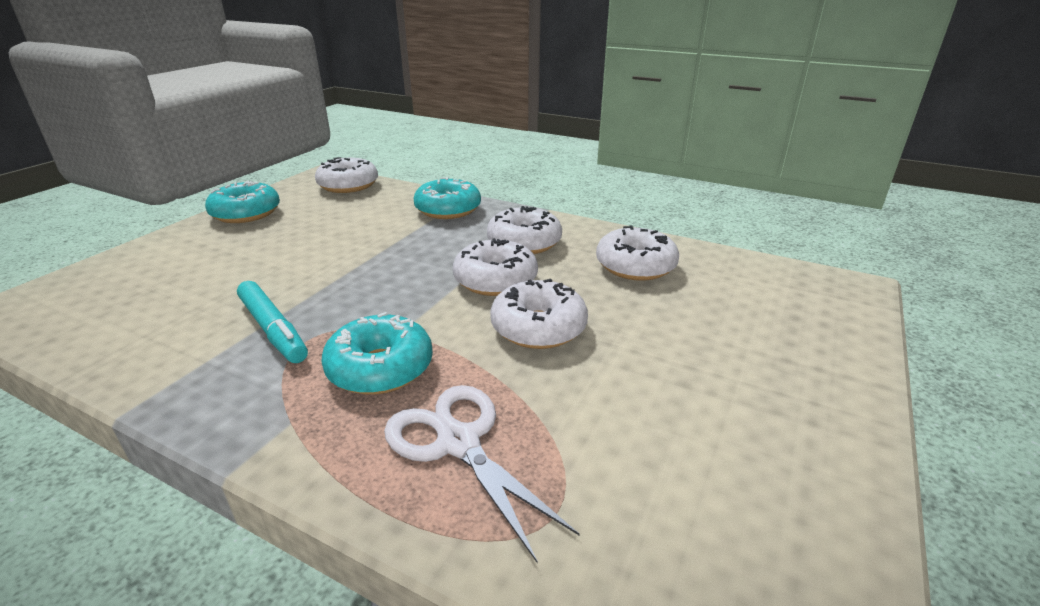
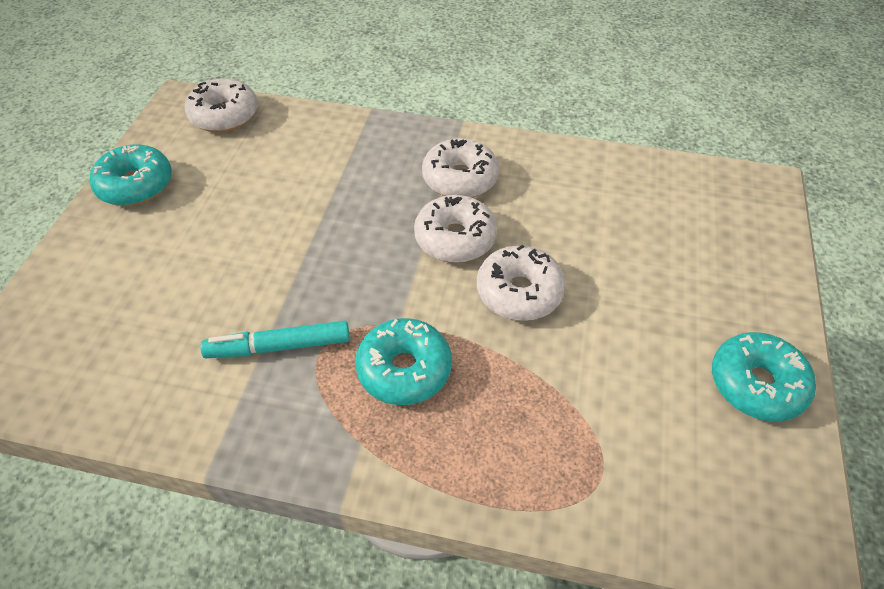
camera: 15 degrees left, 20 degrees up
(273, 329) = (279, 346): turquoise marker -> turquoise marker turned 135 degrees clockwise
(448, 209) = (358, 139): turquoise donut -> turquoise donut (756, 384)
(458, 442) = (506, 430): white scissors -> none
(635, 266) = (576, 193): white donut -> none

